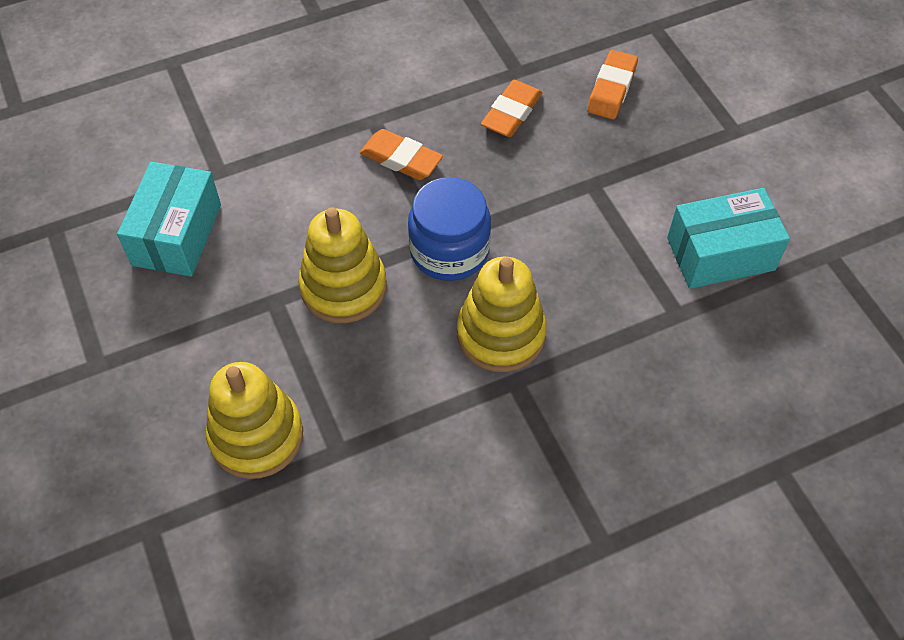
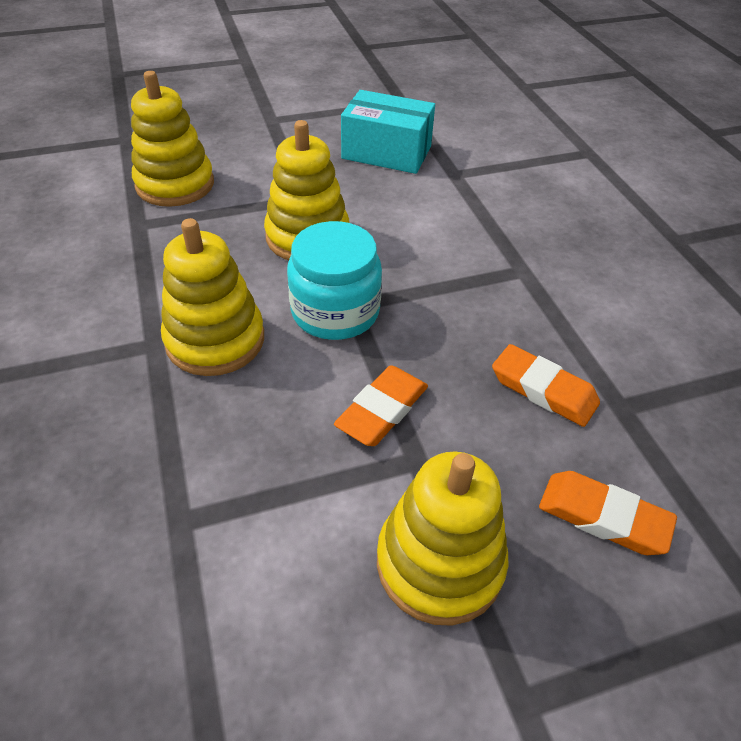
camera: 95 degrees right, 10 degrees down
(401, 159) = (467, 286): orange eraser -> orange eraser (382, 410)
(449, 250) = (335, 311): blue jar -> turquoise jar
(666, 169) = (439, 562): none -> yellow stacking toy
(720, 254) = (264, 606): turquoise box -> none

